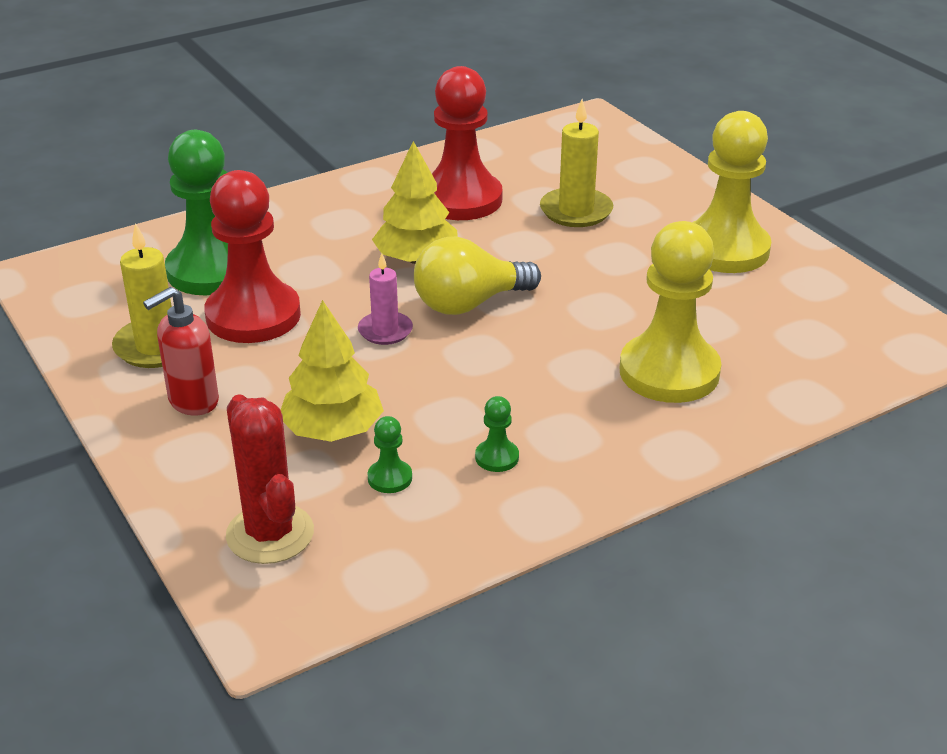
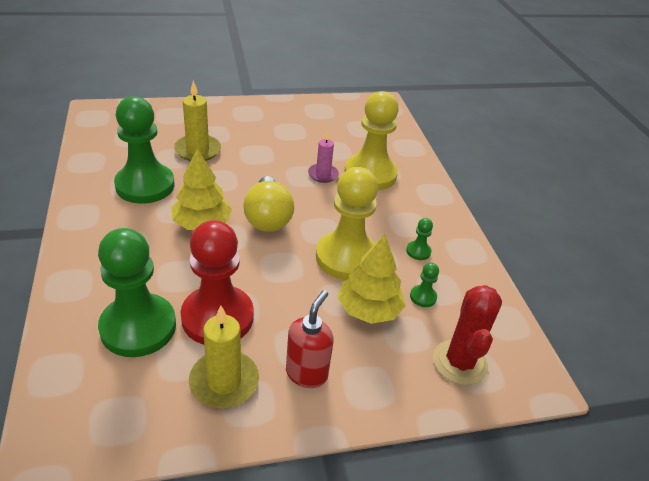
camera: 75 degrees left, 5 degrees up
(193, 401) = (307, 373): red soap dispenser -> red soap dispenser turned 135 degrees counterclockwise
(270, 534) = (459, 362): red cactus -> red cactus turned 75 degrees counterclockwise
(385, 331) = (275, 259): pink candle -> pink candle (323, 174)
(461, 199) = (145, 185): red pawn -> green pawn
(725, 249) = (274, 121): yellow pawn -> yellow pawn (346, 257)

